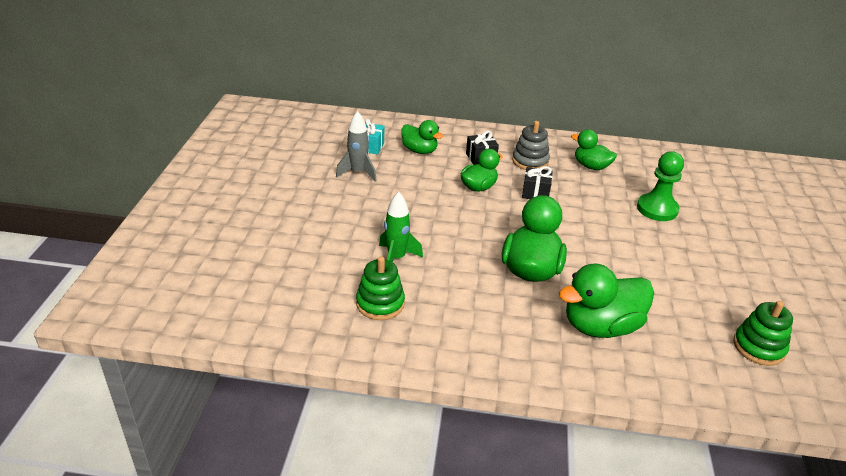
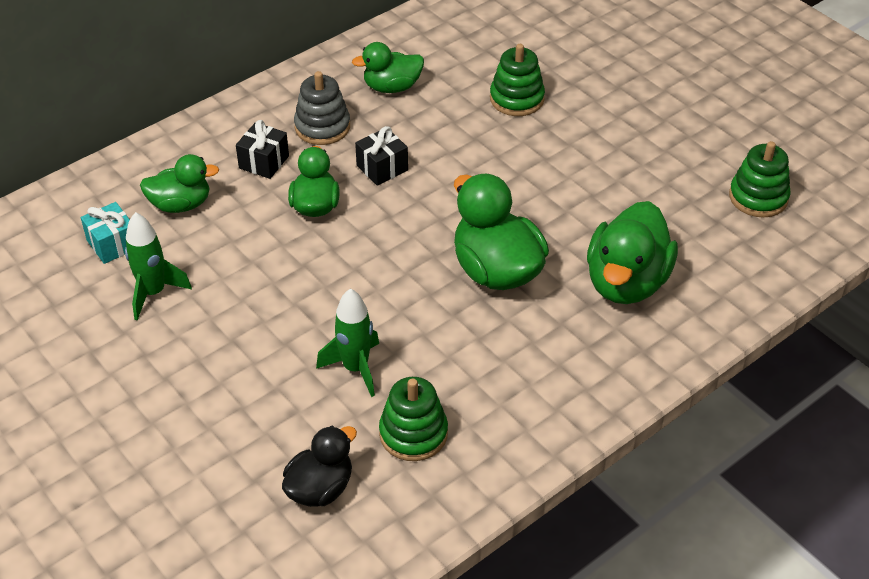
camera: 45 degrees left, 10 degrees up
(305, 291) = (320, 488): none -> black duck
(358, 173) = (153, 293): grey rocket -> green rocket
(657, 209) = (516, 99): green pawn -> green stacking toy

